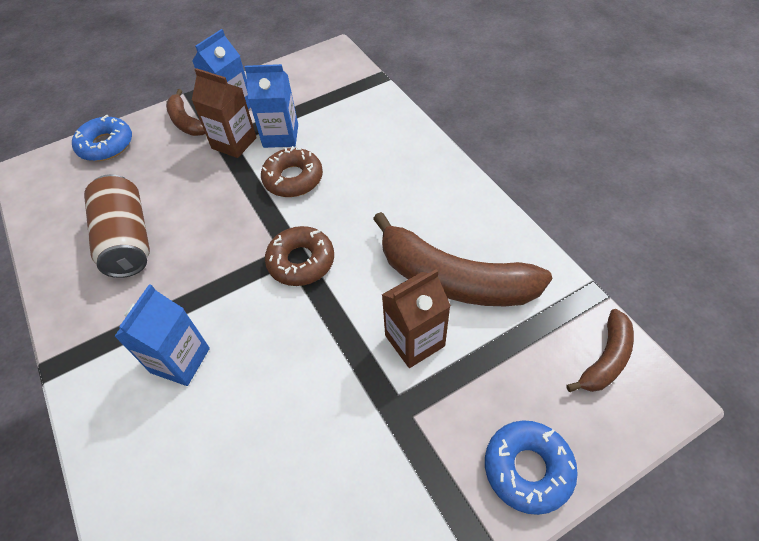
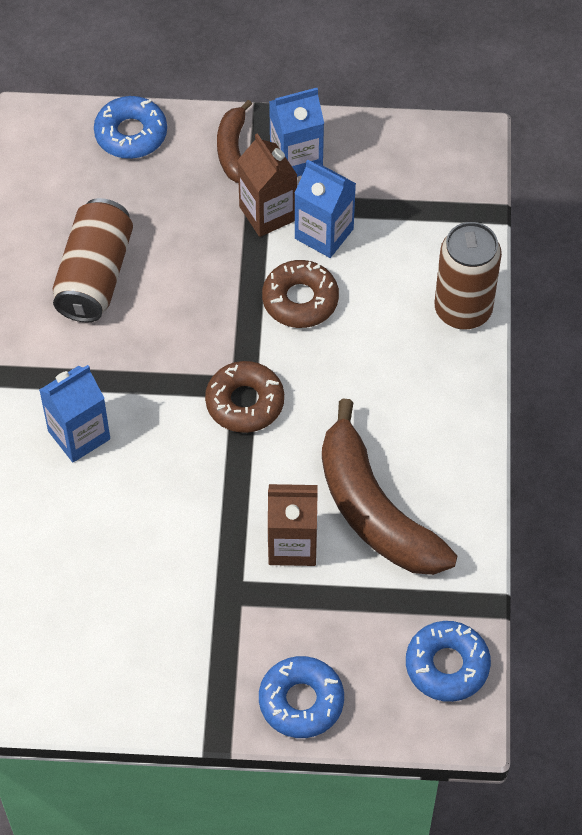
camera: 30 degrees right, 5 degrees up
(404, 132) = (463, 310): none -> brown can
(605, 359) = (447, 665): brown banana -> blue donut

